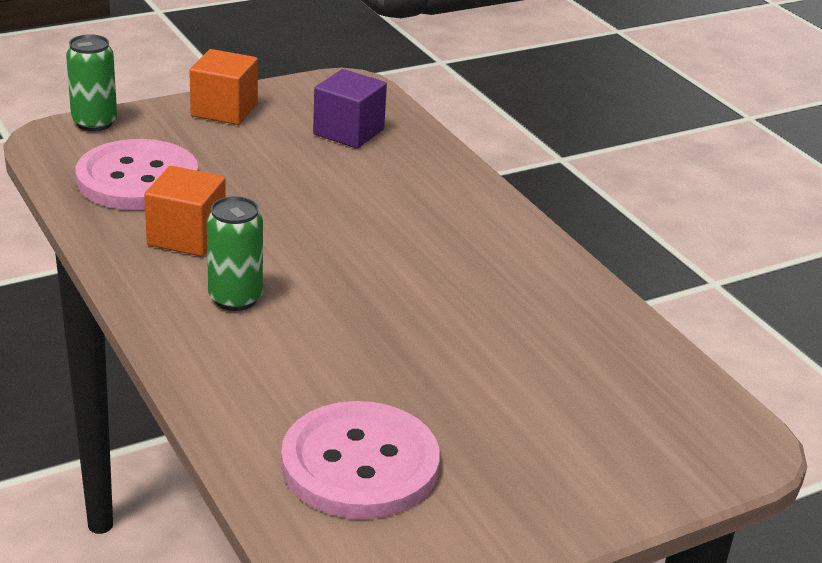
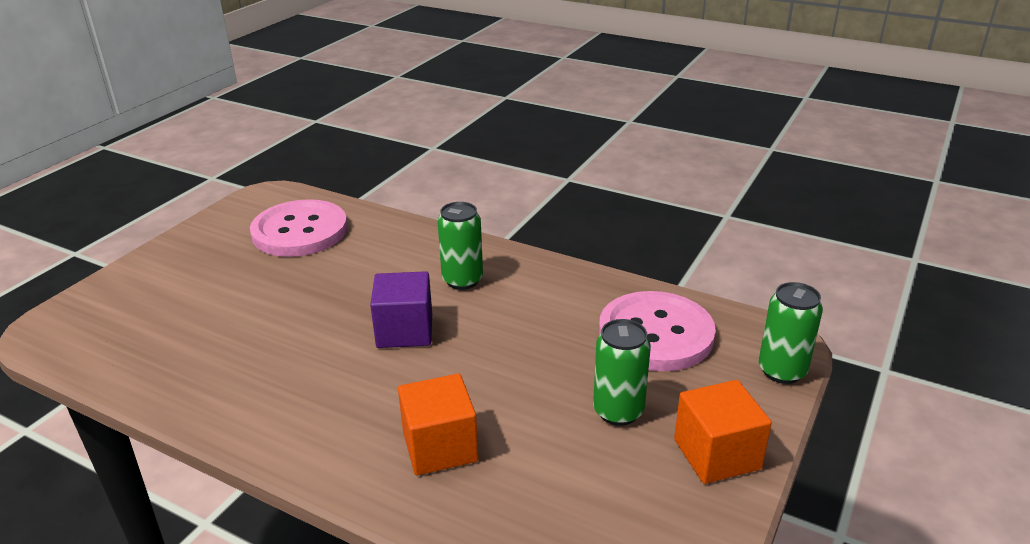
camera: 150 degrees right, 0 degrees up
(186, 236) = (551, 306): orange cube -> orange cube (440, 447)
(251, 151) = (618, 411): none -> green can
(348, 132) = (566, 495): purple cube -> purple cube (405, 331)

